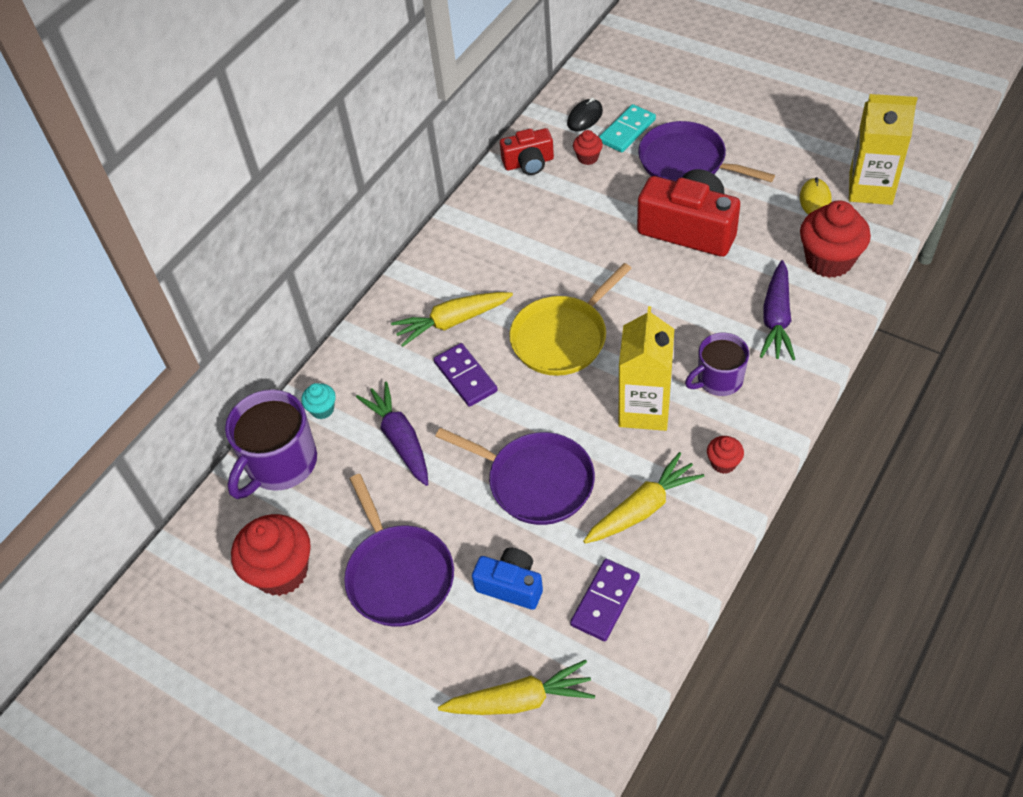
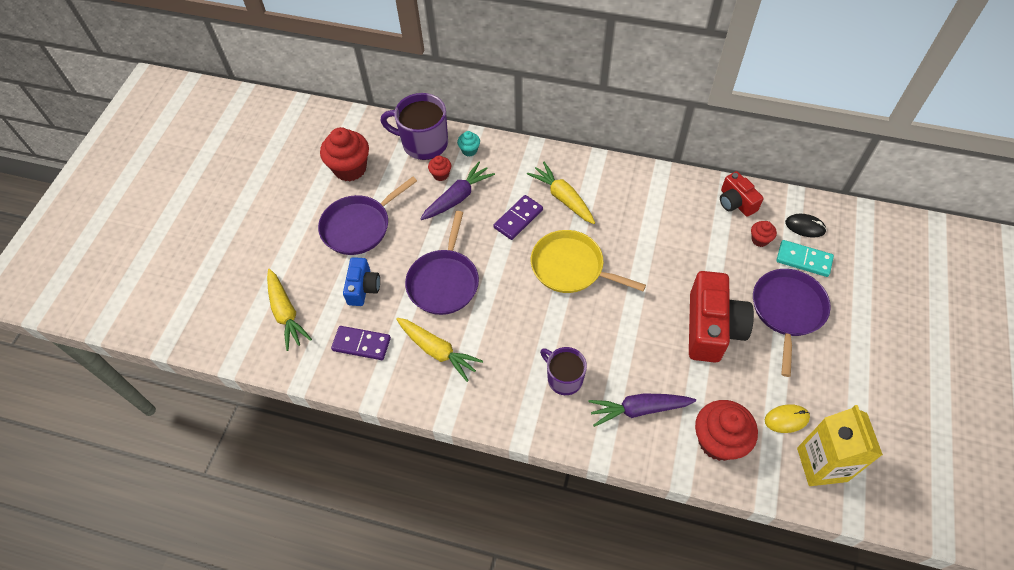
camera: 70 degrees right, 5 degrees up
(644, 409) = (522, 334): yellow carton -> none
(723, 463) = (488, 396): red cupcake -> red cupcake (441, 175)

